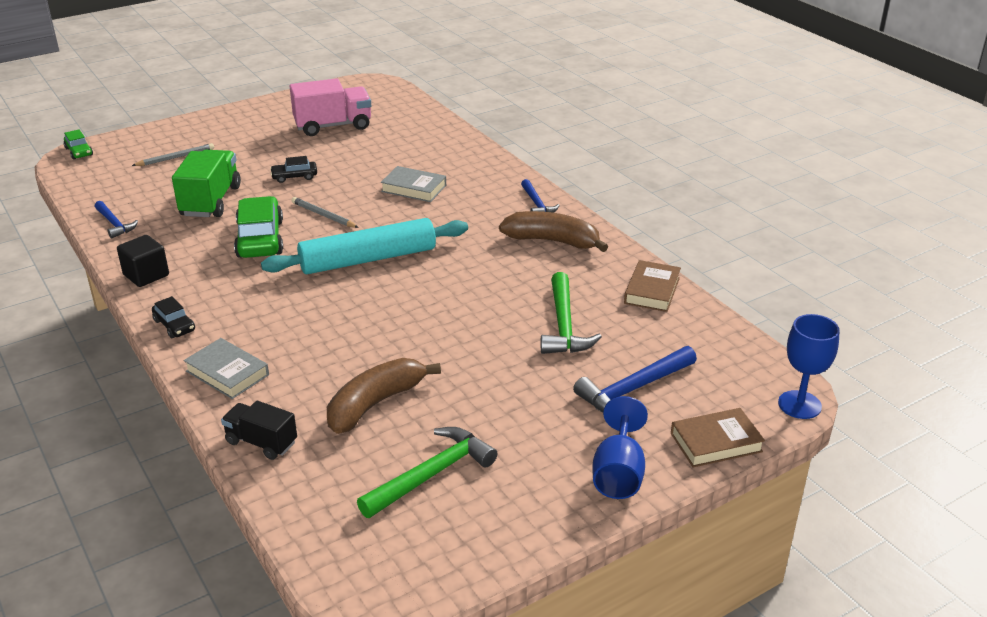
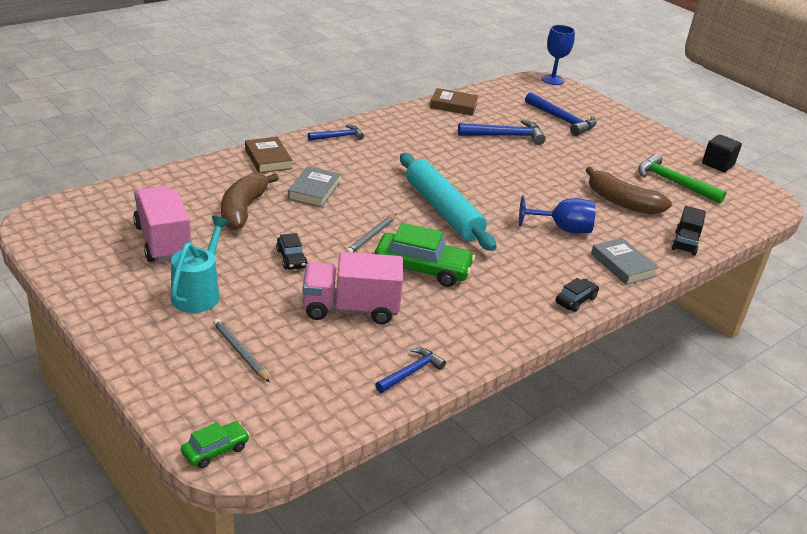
camera: 100 degrees left, 0 degrees up
(146, 275) = (504, 330): black cube -> black cube (718, 164)
(211, 201) = (350, 309): green truck -> pink truck
(227, 373) = (622, 265): grey book -> grey book turned 60 degrees counterclockwise
(256, 141) = (199, 293): none -> turquoise watering can
(260, 239) = (422, 269): green car -> green car turned 150 degrees counterclockwise
(553, 241) = (396, 134): brown banana -> brown banana (243, 209)
(564, 325) = (505, 136): green hammer -> blue hammer
(618, 473) = (636, 130): blue goblet -> blue goblet (562, 229)
(716, 442) = (596, 103): brown book -> brown book (268, 159)

